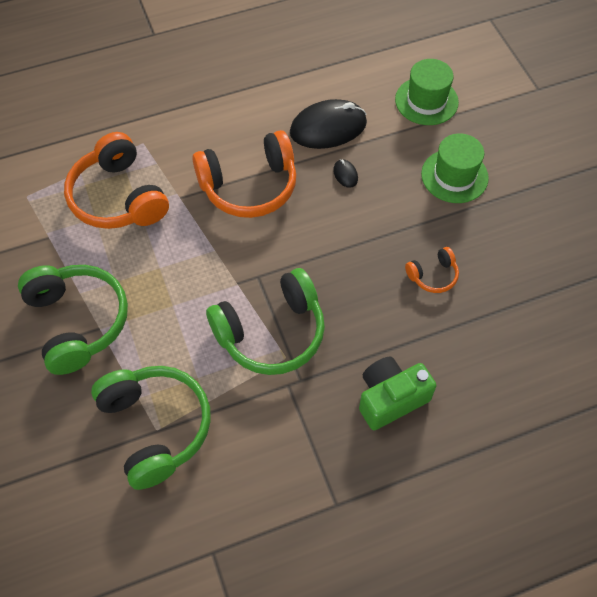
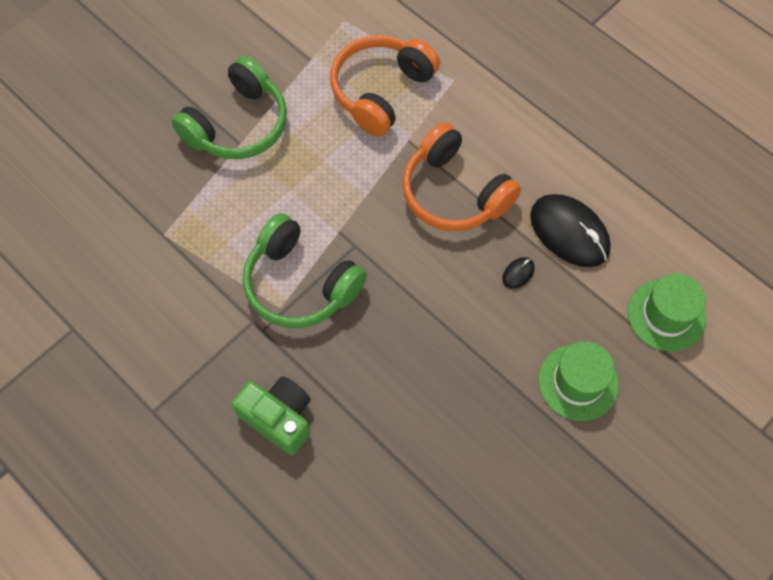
camera: 65 degrees right, 5 degrees up
(155, 427) = (165, 233): green headphones -> none
(433, 275) = (437, 406): orange headphones -> none

